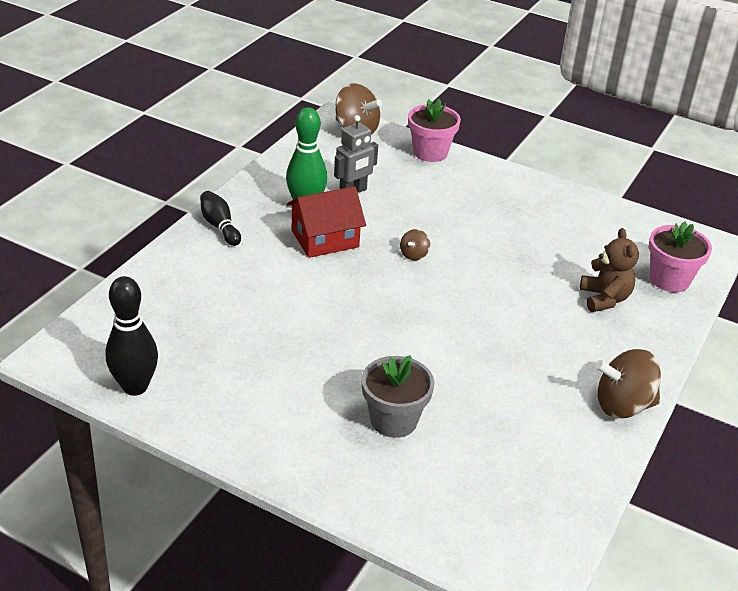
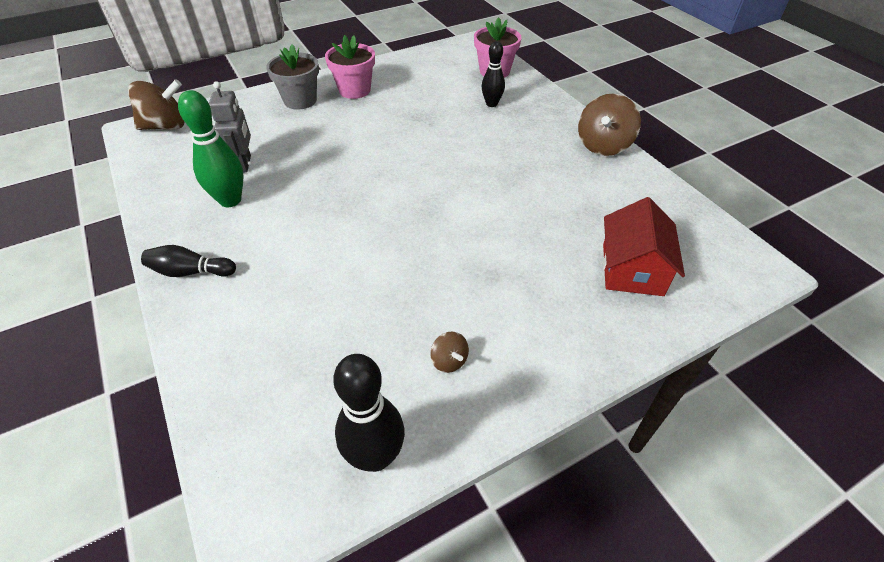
camera: 55 degrees left, 10 degrees up
(325, 239) = (288, 208): red house -> red house (632, 269)
(393, 420) = (550, 268): grey flower pot -> grey flower pot (300, 100)
(414, 255) = (361, 167): brown spinning top -> brown spinning top (449, 361)
(430, 152) = (246, 103): pink flower pot -> pink flower pot (354, 90)
(604, 299) = (491, 104): brown teddy bear -> black bowling pin

